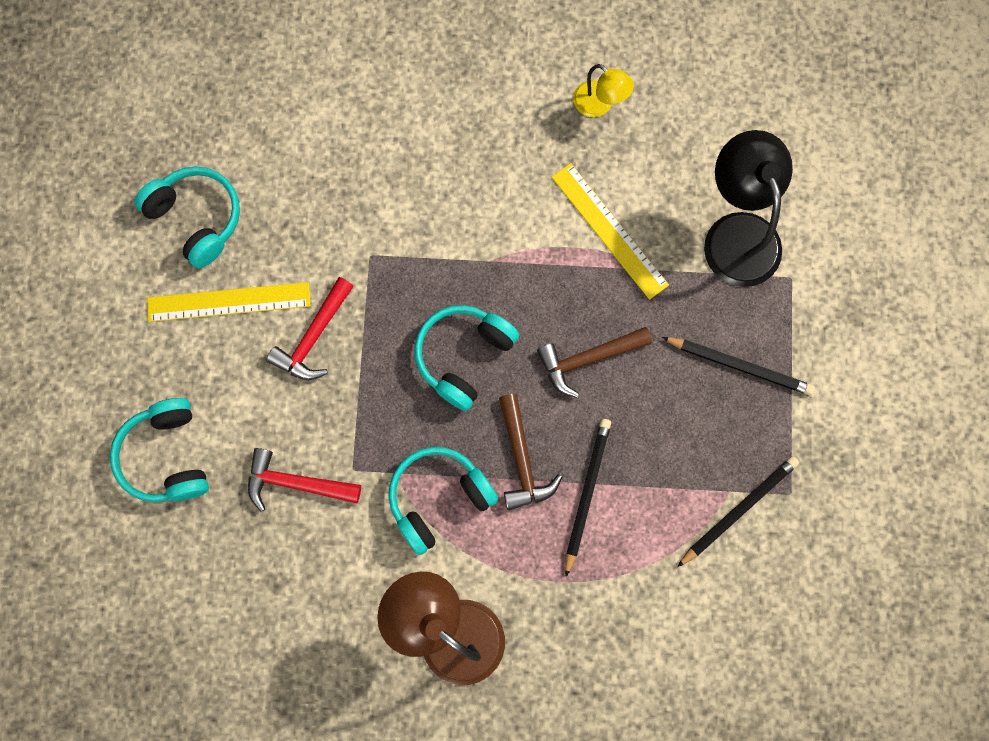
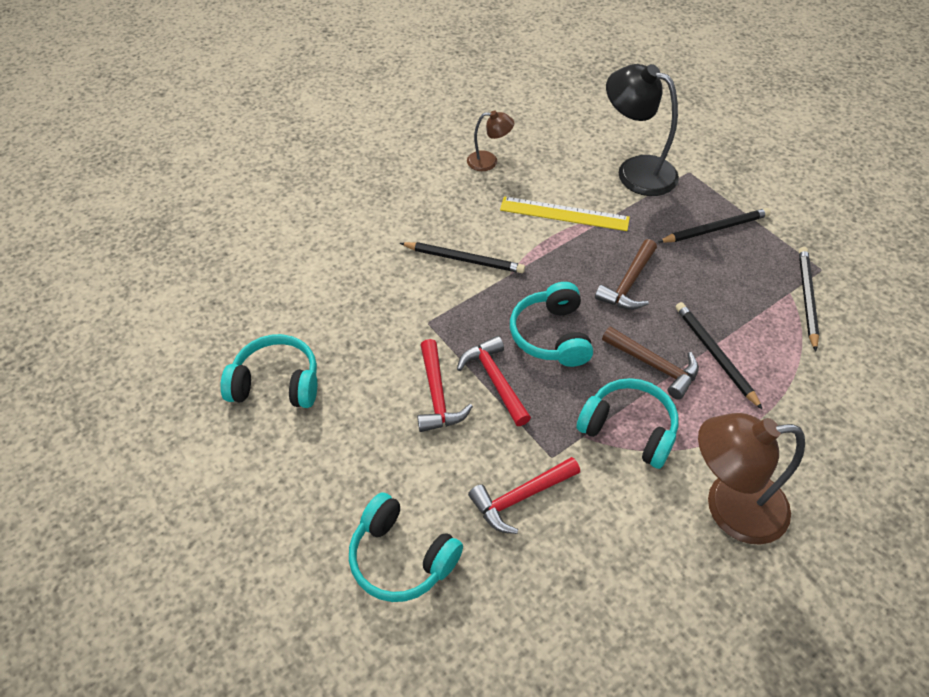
camera: 40 degrees left, 25 degrees down
(229, 302) = (351, 418): yellow ruler -> none
(374, 361) = (495, 380): none -> red hammer
(438, 498) = (629, 429): turquoise headphones -> turquoise headphones turned 105 degrees clockwise
(464, 210) = (464, 259): none -> black pencil
(599, 105) = (489, 161): yellow lamp -> brown lamp

